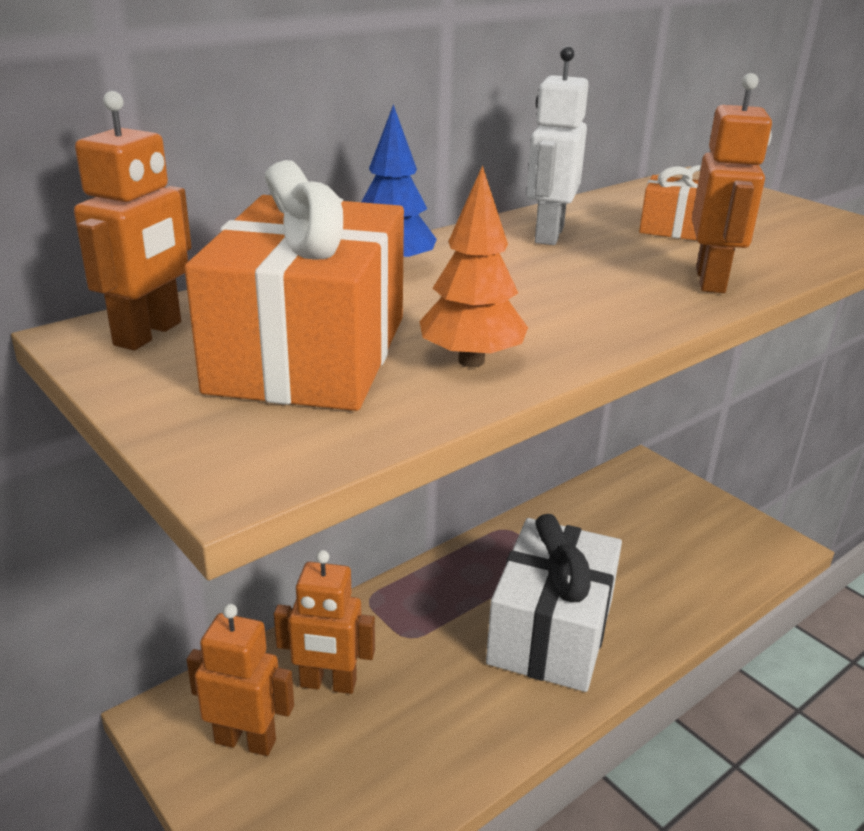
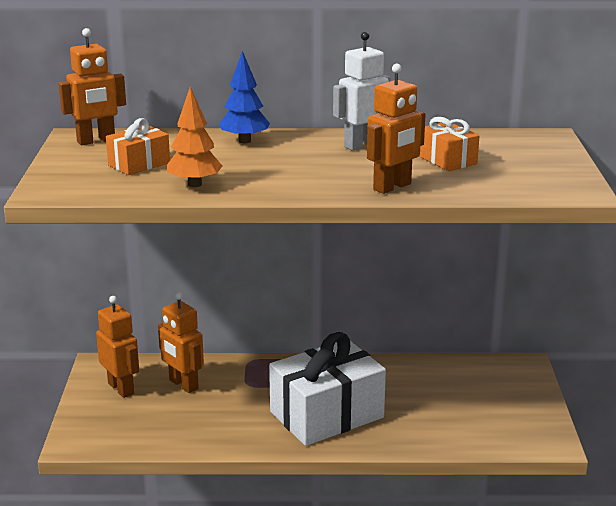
camera: 40 degrees right, 5 degrees down
(309, 354) = (139, 164): orange gift -> orange gift, size x0.49

